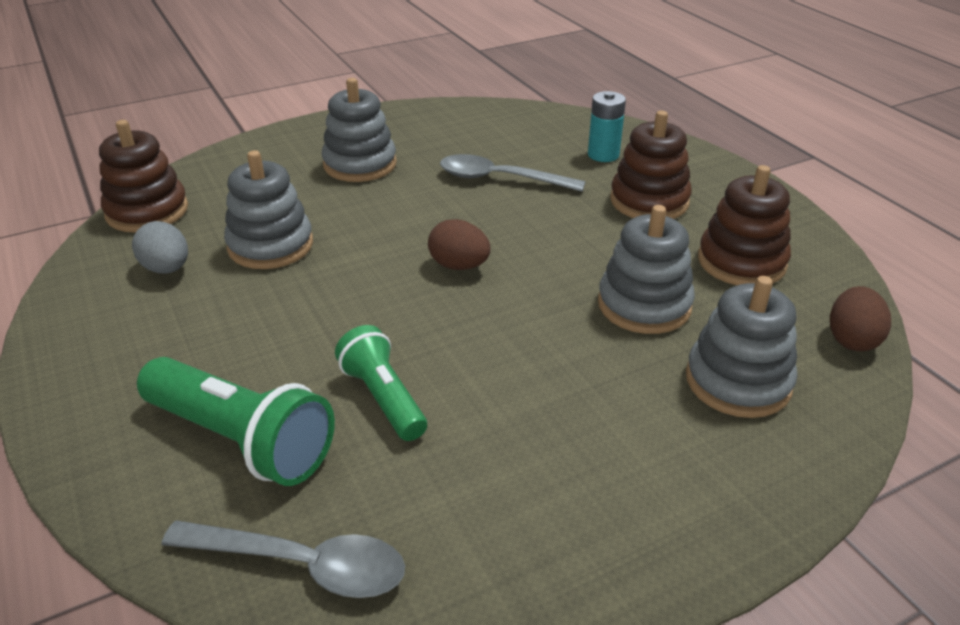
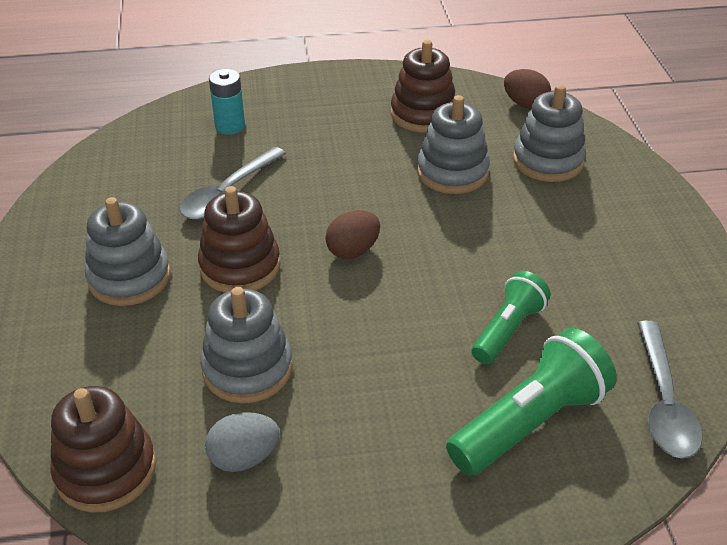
camera: 70 degrees left, 5 degrees up
(302, 564) = (663, 402): grey spoon -> grey spoon turned 150 degrees clockwise
(383, 398) = (507, 330): green flashlight -> green flashlight turned 135 degrees clockwise
(649, 201) = (319, 127): brown stacking toy -> brown stacking toy (240, 266)

